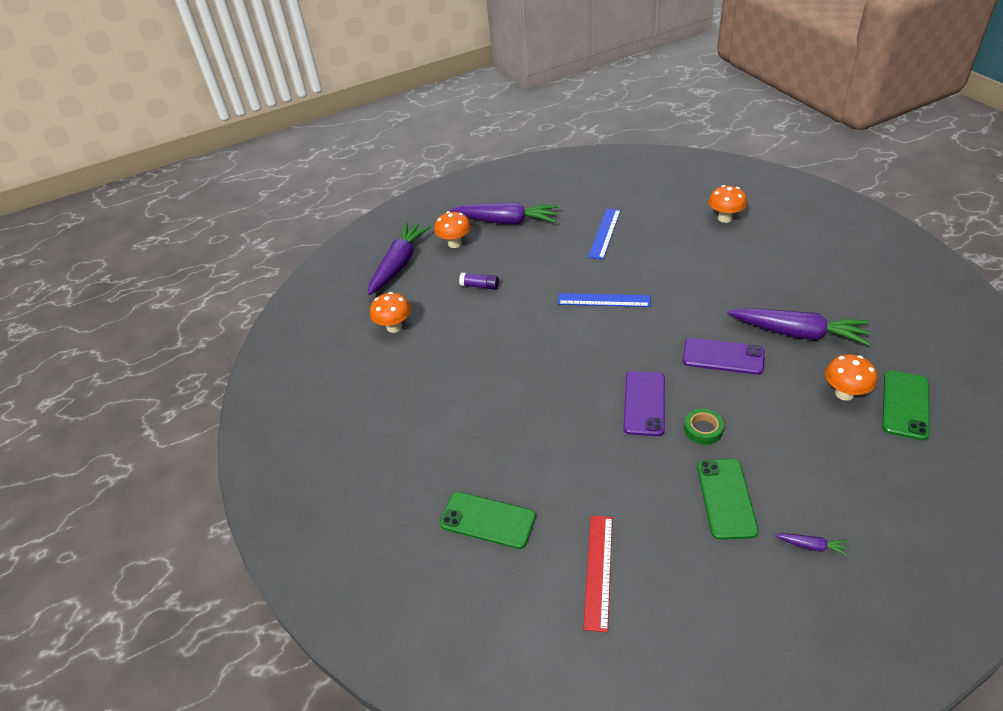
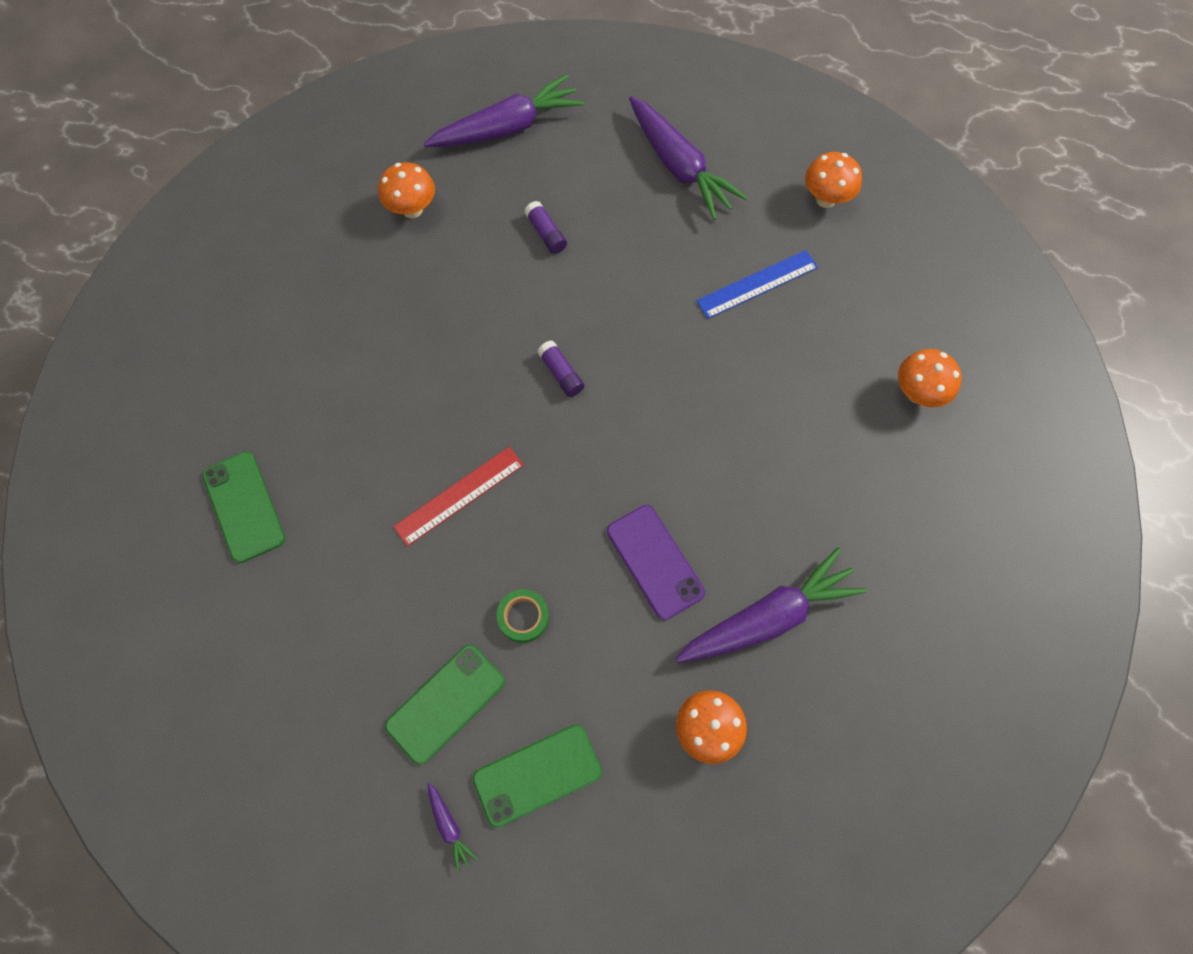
camera: 40 degrees right, 25 degrees up
(455, 243) = (591, 150): orange mushroom -> orange mushroom (825, 199)
(569, 328) = (561, 373): none -> purple glue stick
(598, 570) = (264, 647): red ruler -> red ruler (459, 495)
(603, 300) = (637, 373): blue ruler -> none
(644, 403) = (512, 532): purple phone -> none
(798, 333) = (768, 616): purple carrot -> purple carrot turned 90 degrees counterclockwise
(905, 405) = (745, 806): green phone -> green phone (537, 775)

